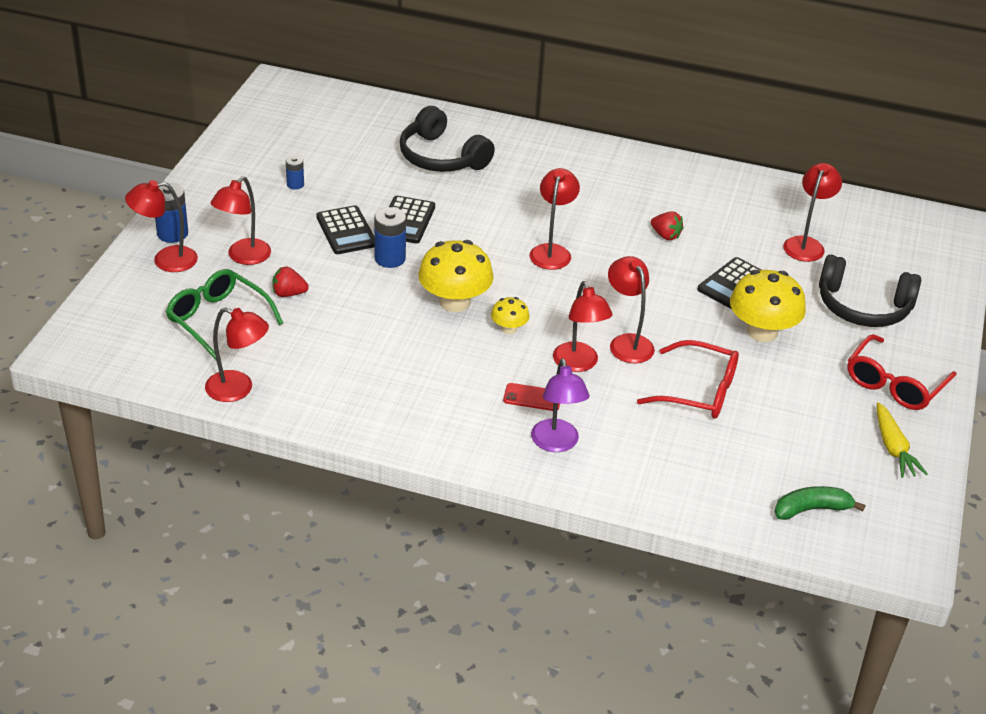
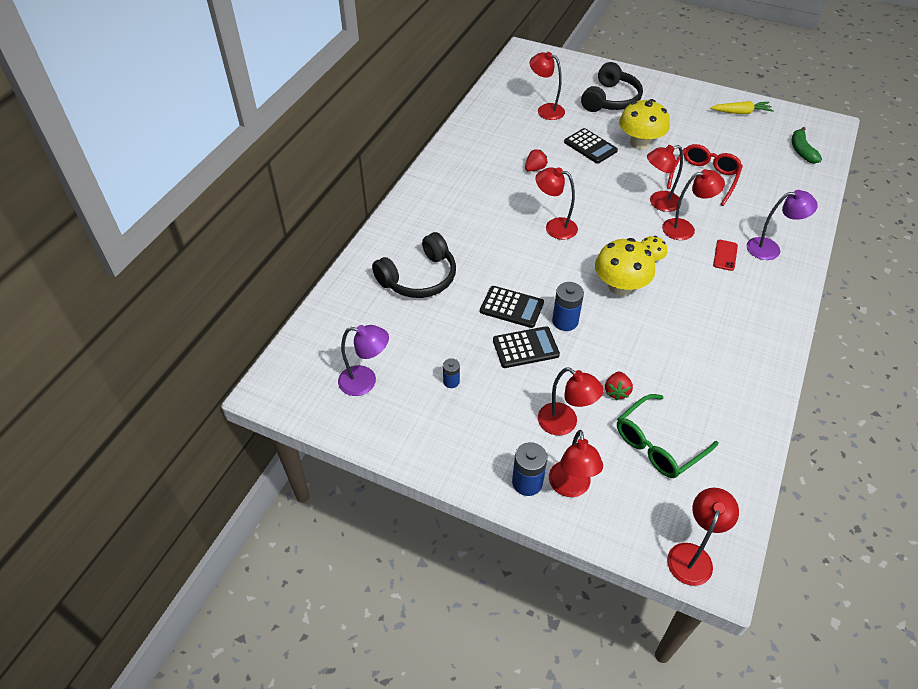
camera: 80 degrees left, 10 degrees up
(238, 389) = (748, 430): red lamp -> red lamp (692, 555)
(291, 134) = (365, 381): none -> purple lamp
(894, 384) = (683, 101): red glasses -> none

